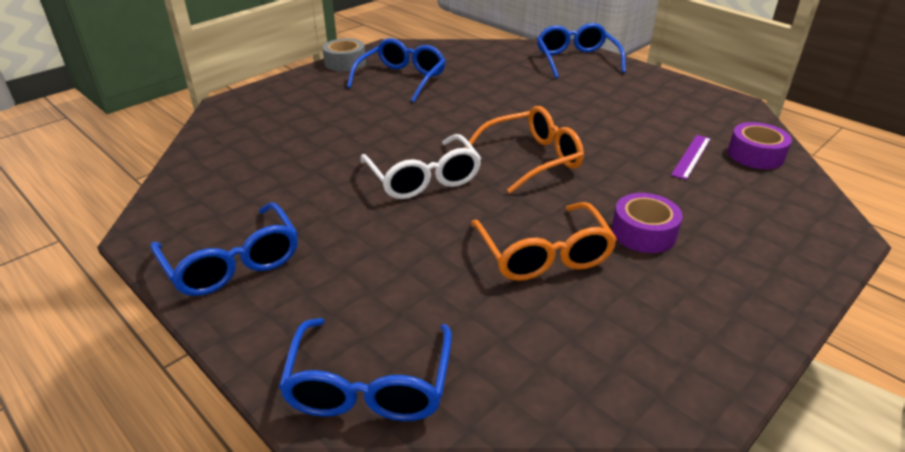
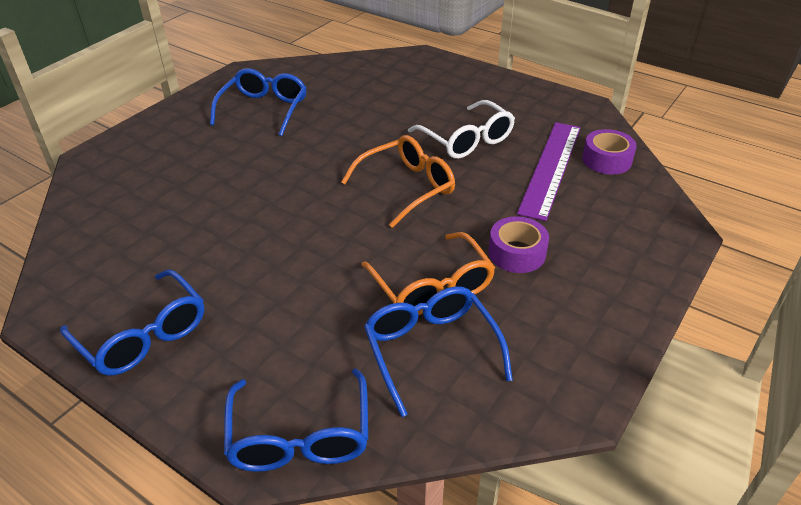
camera: 10 degrees left, 5 degrees up
(345, 63) = (201, 95): grey tape -> none
(424, 179) = (308, 222): white glasses -> white glasses (467, 140)
(576, 60) = (432, 70): blue glasses -> blue glasses (431, 349)
(691, 156) = (551, 168): purple ruler -> purple ruler, size x1.99

